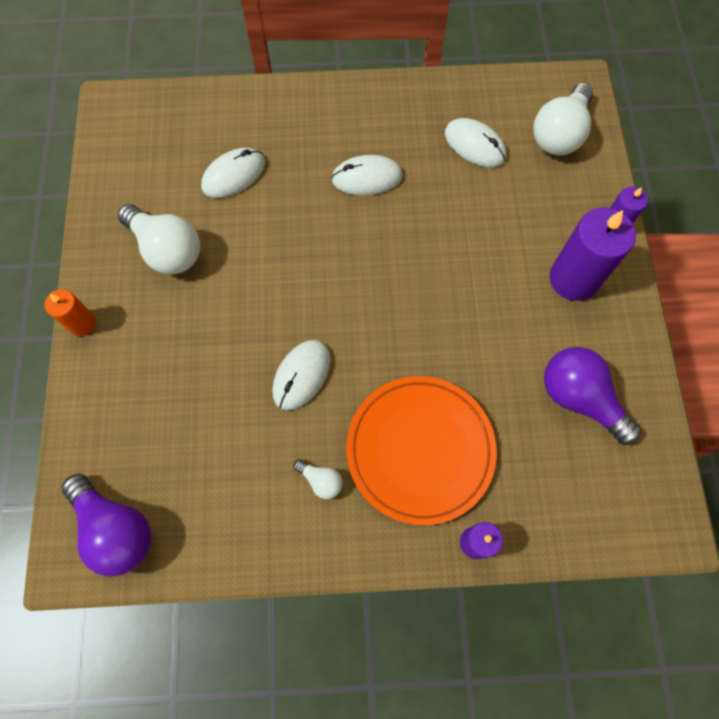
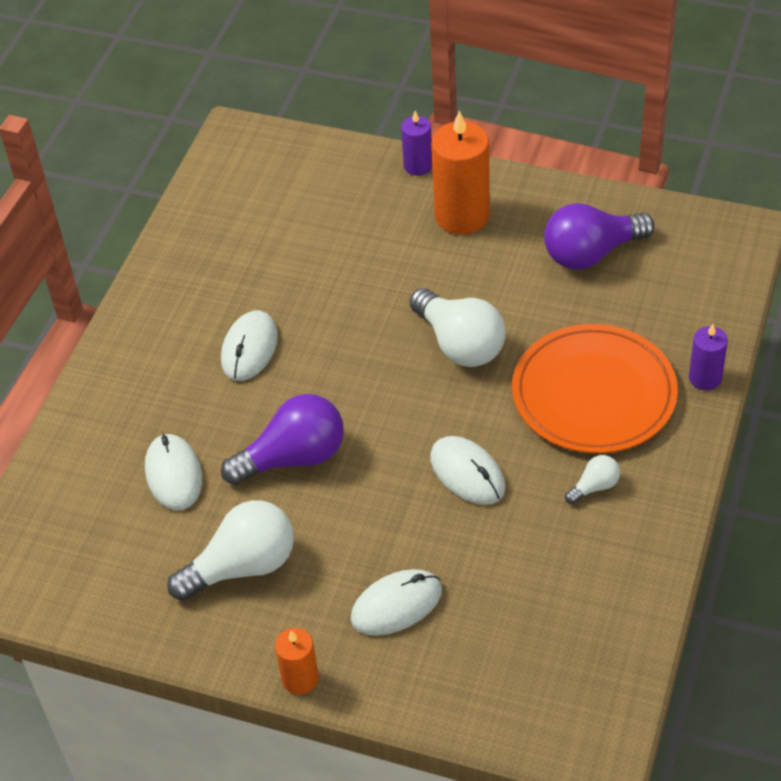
camera: 65 degrees left, 20 degrees down
(115, 529) = (577, 693): purple light bulb -> purple light bulb (293, 458)
(475, 145) = (261, 243): white mouse -> white mouse (396, 605)
(559, 134) = (287, 171): white light bulb -> white light bulb (459, 344)
(573, 279) = (462, 216): purple candle -> orange candle

